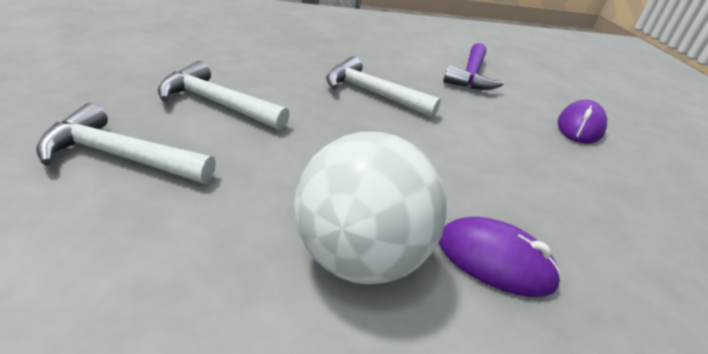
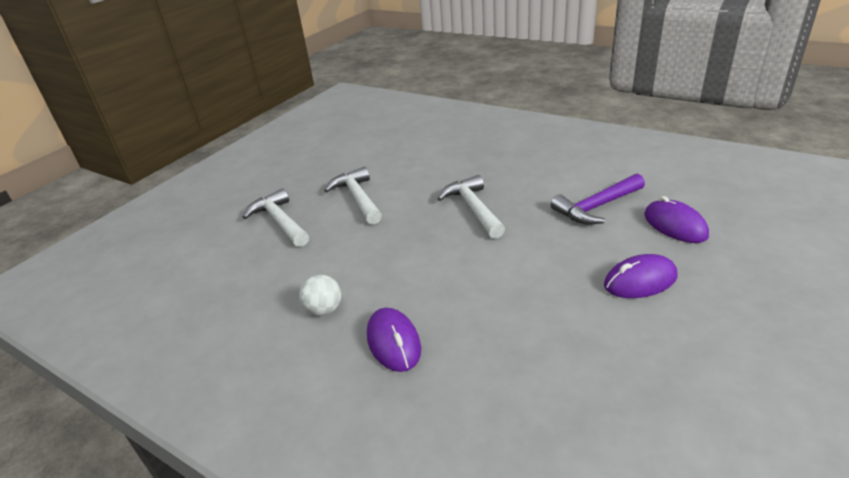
camera: 50 degrees right, 0 degrees up
(359, 258) = (324, 310): white ball -> white ball, size x0.49
(538, 81) = (675, 225): none -> purple mouse

